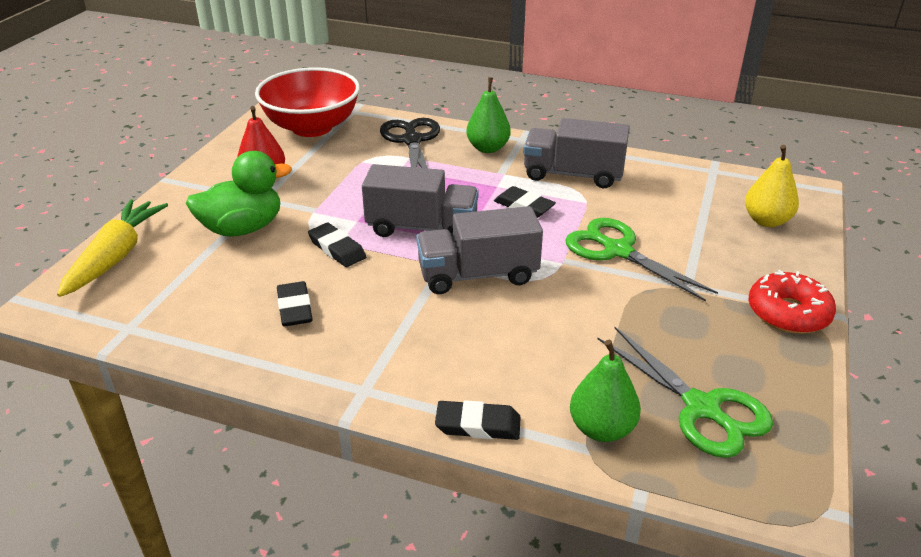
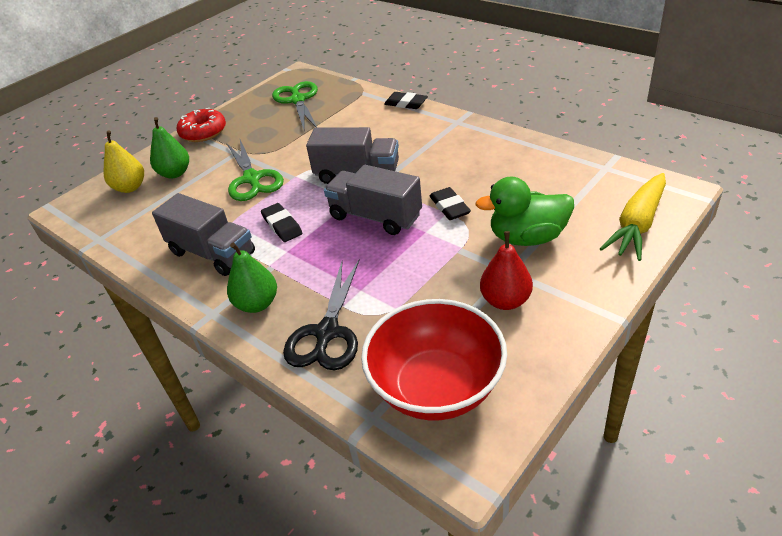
camera: 155 degrees left, 5 degrees up
(294, 308) = (489, 167): black eraser -> none
(601, 429) = (350, 97): green pear -> green pear (175, 173)

